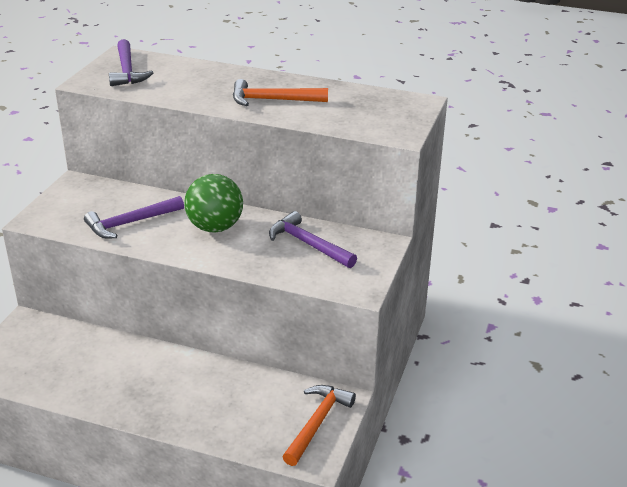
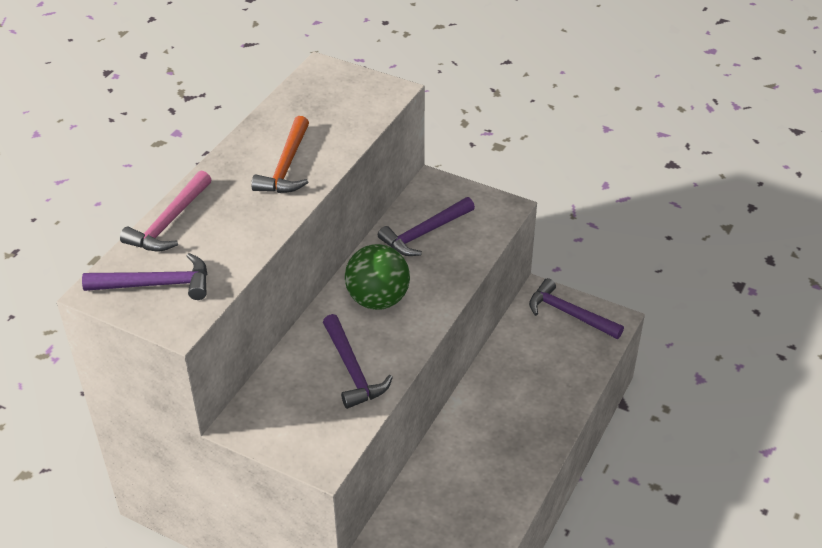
camera: 80 degrees left, 10 degrees up
(196, 67) = (169, 222): none -> pink hammer
(317, 423) = (569, 313): orange hammer -> purple hammer

